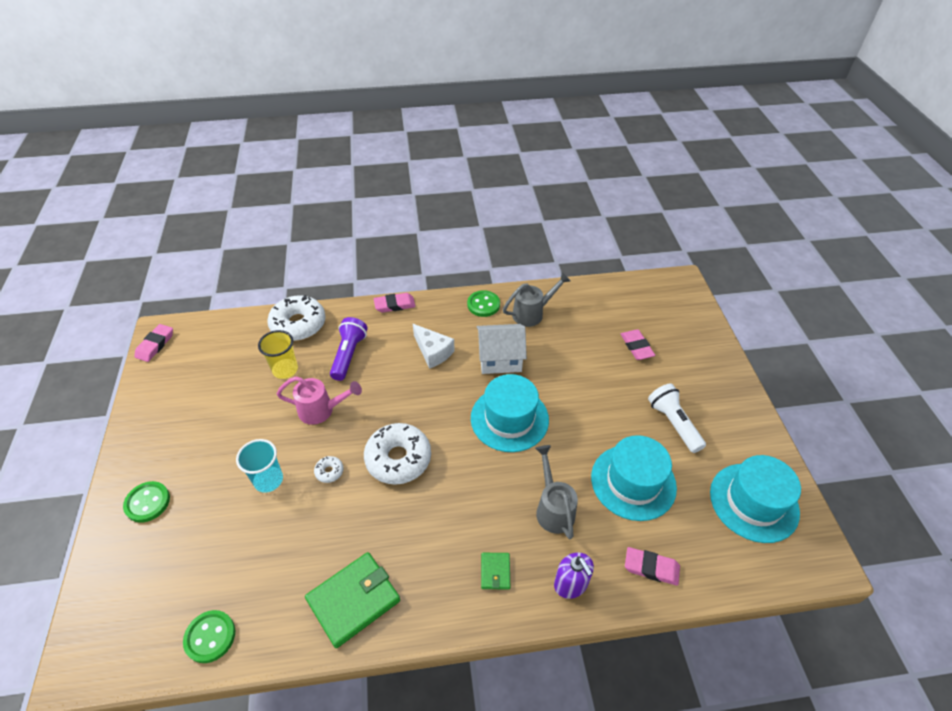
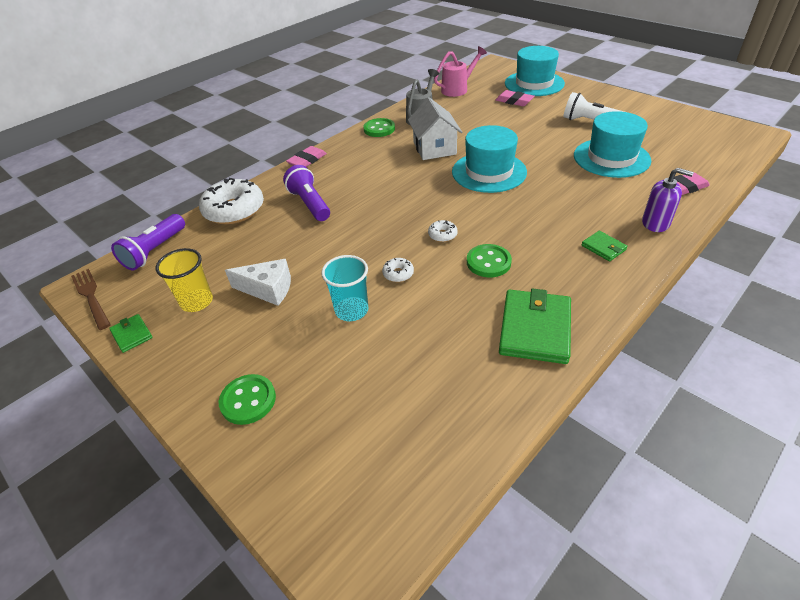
camera: 35 degrees left, 5 degrees down
(145, 396) = (132, 335): none -> green wallet
(155, 345) = (91, 296): pink eraser -> brown fork
(210, 637) = (454, 439): green button -> green button (488, 262)
(220, 330) = (155, 251): none -> purple flashlight
(285, 370) = (263, 241): yellow cup -> yellow cup (197, 302)
(321, 410) = (335, 245): pink watering can -> pink watering can (458, 89)
(398, 459) = (442, 235): white donut -> white donut, size x0.43
(433, 352) = (379, 169): white cheese -> white cheese (268, 289)
(500, 359) = (434, 148): white house -> white house turned 60 degrees counterclockwise
(553, 508) = (587, 196): grey watering can -> none
(753, 502) = (684, 130): turquoise hat -> turquoise hat (534, 83)

